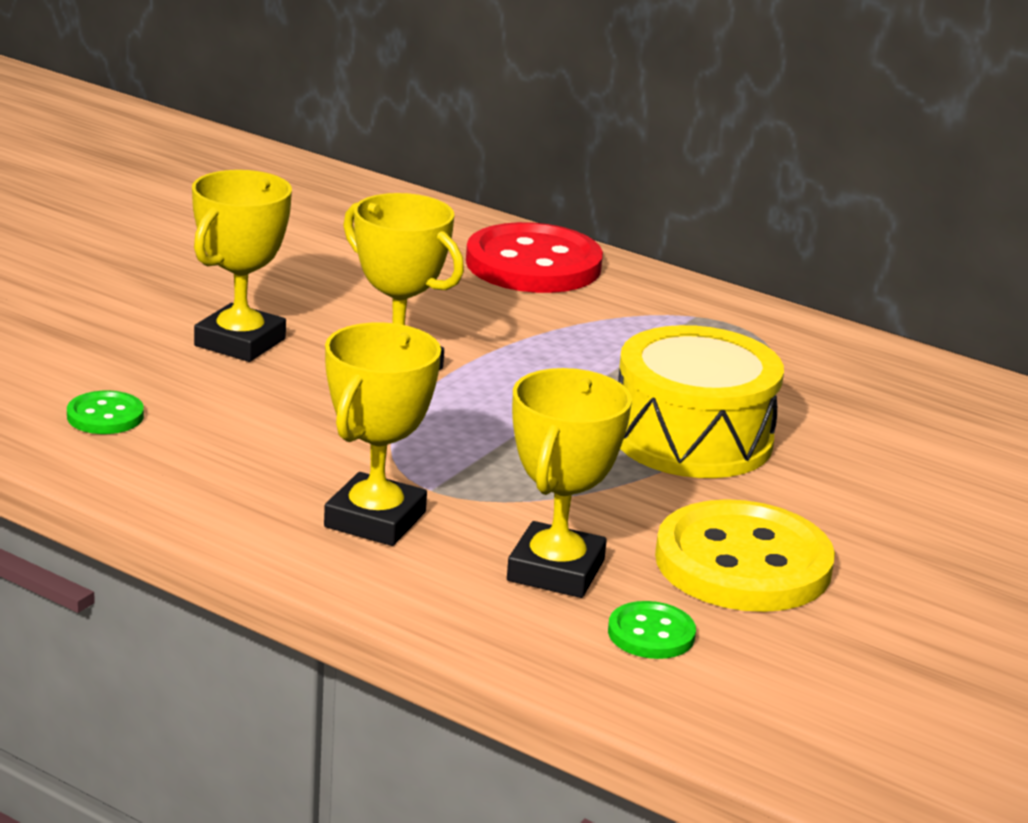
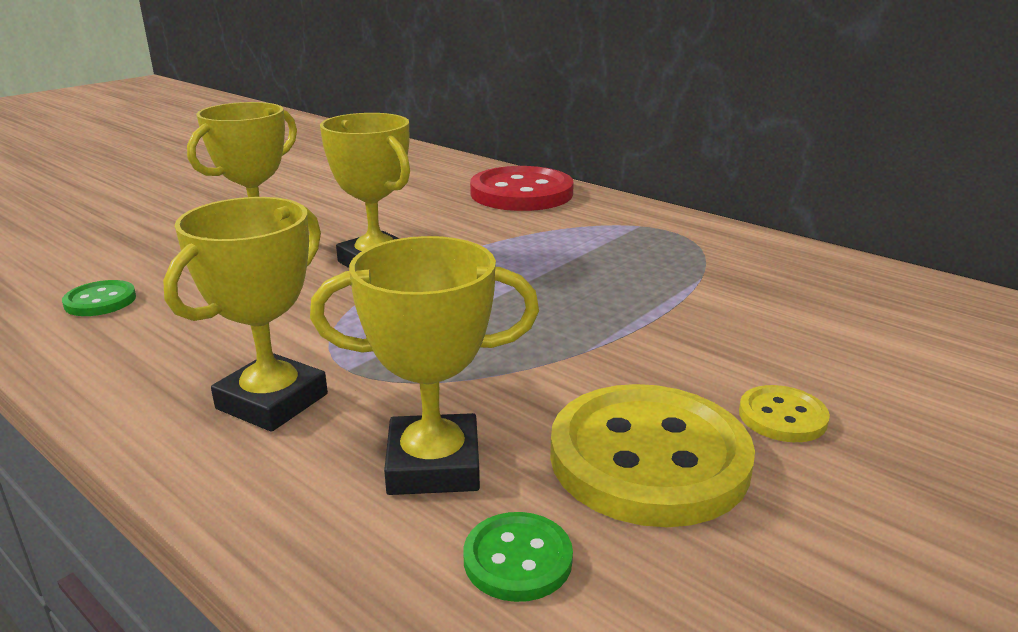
camera: 10 degrees right, 0 degrees up
(555, 570) = (433, 465): yellow trophy -> yellow trophy turned 60 degrees clockwise
(692, 438) = (618, 322): yellow drum -> none
(859, 528) = (782, 417): none -> yellow button

